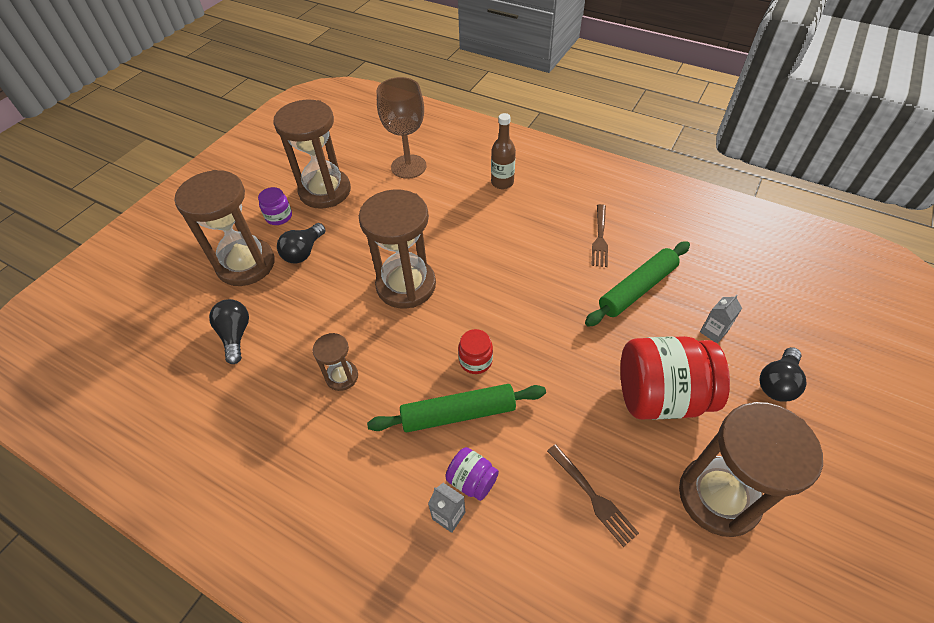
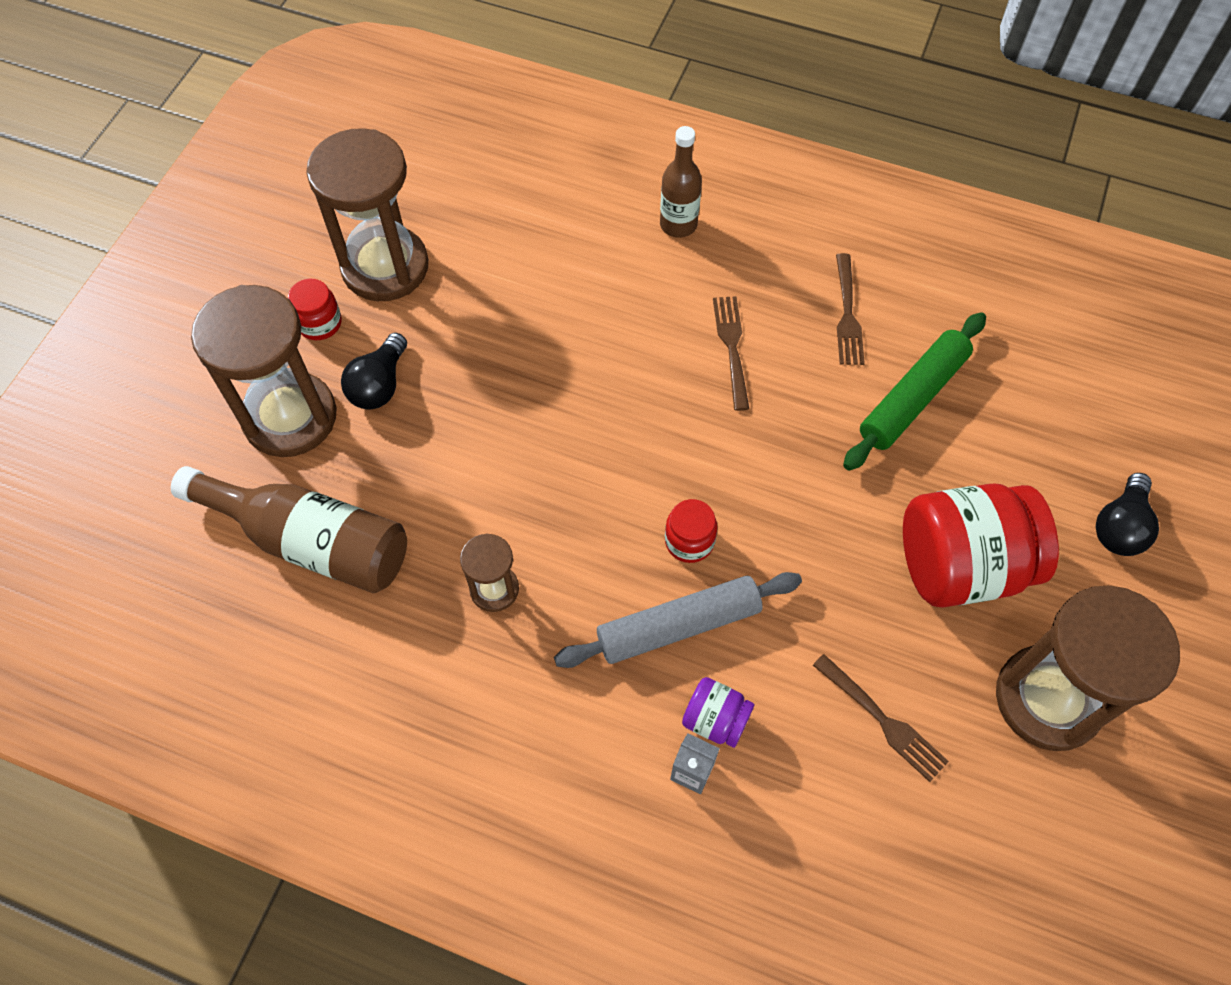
camera: 10 degrees left, 10 degrees up
(236, 335) = (310, 541): black light bulb -> brown bottle
(279, 217) = (319, 323): purple jar -> red jar
(406, 285) = (559, 428): brown hourglass -> none
(408, 166) = (516, 206): brown goblet -> none
(458, 413) = (678, 625): green rolling pin -> grey rolling pin
(523, 250) = (732, 348): none -> brown fork
(713, 332) = (1028, 457): grey carton -> none

